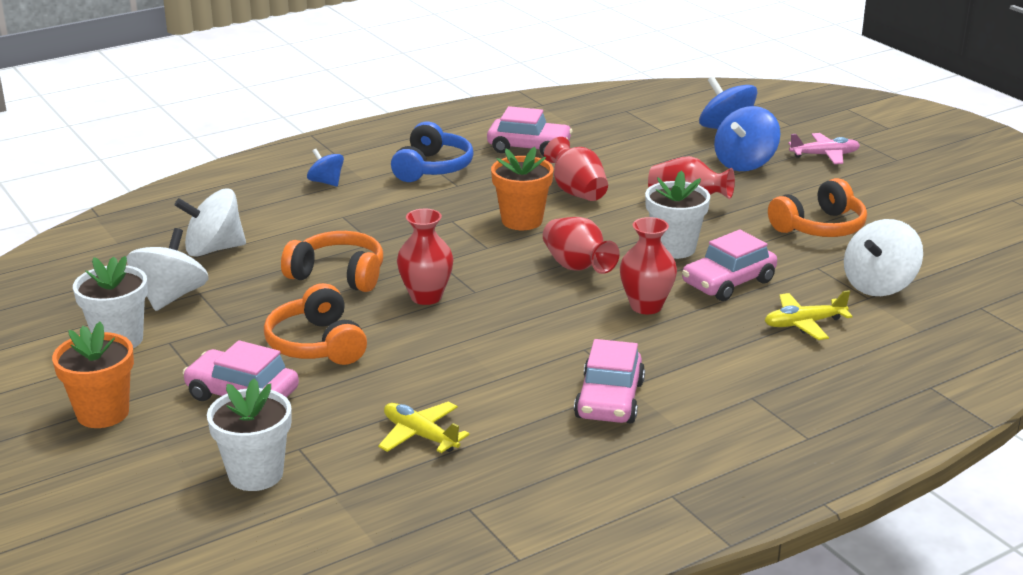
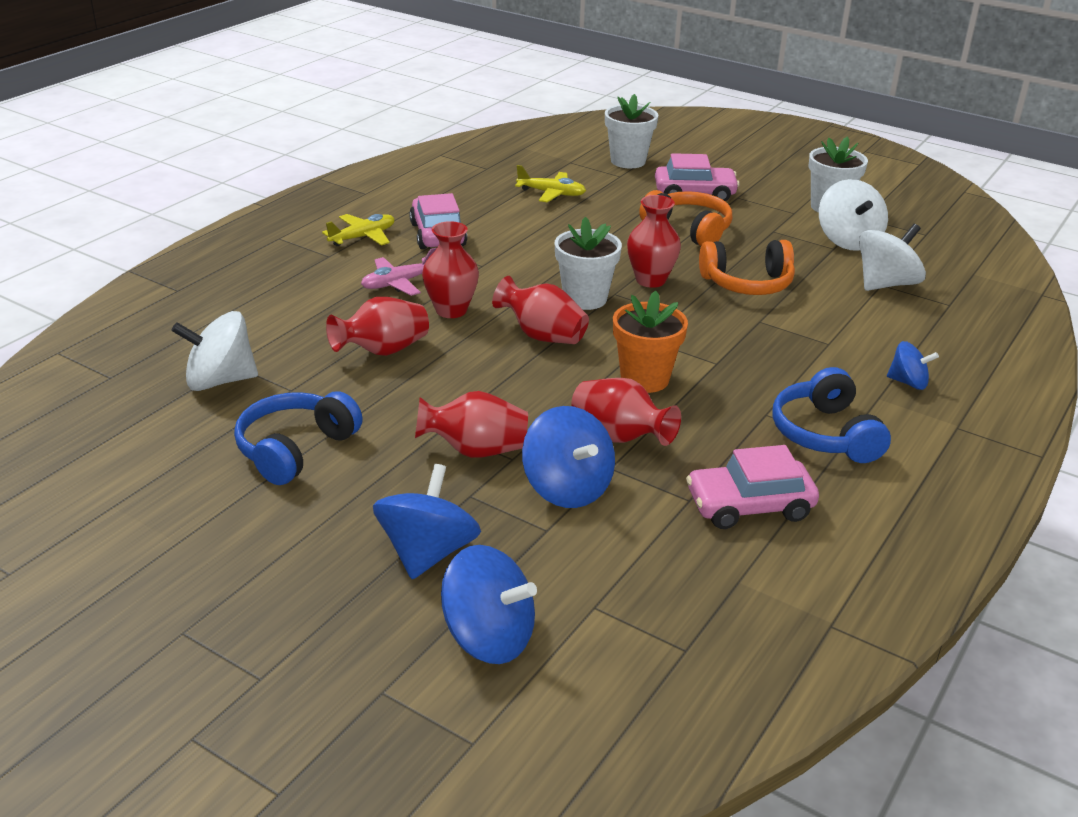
camera: 155 degrees right, 5 degrees up
(103, 413) = (763, 170): orange flower pot -> none
(637, 174) = (567, 488): none -> blue spinning top
(674, 248) = (457, 379): white flower pot -> white flower pot (585, 299)
(728, 282) = (382, 351): pink car -> red vase
(804, 324) = (296, 323): yellow plane -> yellow plane (363, 237)
(820, 227) = (295, 449): orange headphones -> blue headphones
(824, 155) = (306, 609): pink plane -> pink plane (398, 283)
(879, 285) = (220, 380): white spinning top -> white spinning top turned 120 degrees counterclockwise

